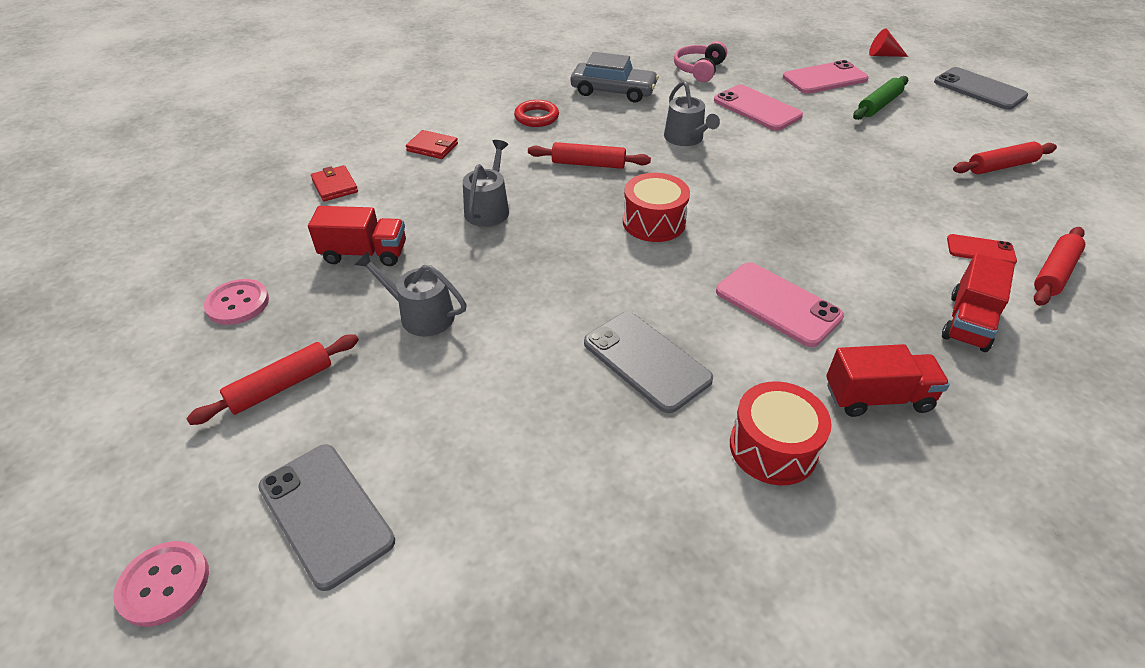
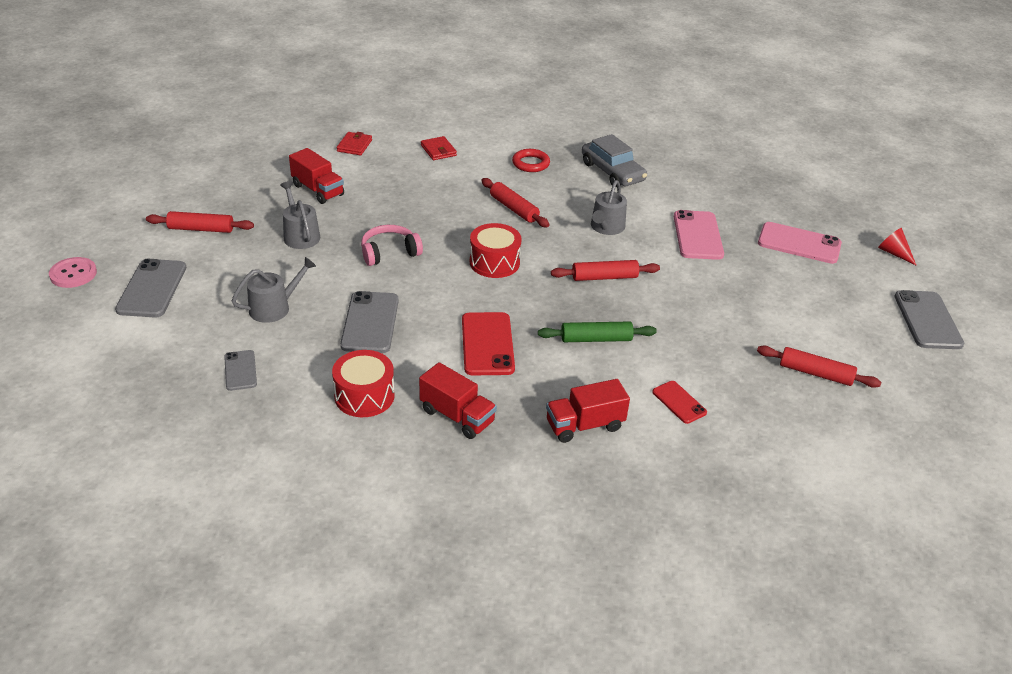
camera: 40 degrees right, 5 degrees down
(238, 303) = (231, 181): pink button -> none
(488, 209) = (414, 202): grey watering can -> grey watering can (274, 307)
(606, 532) = (240, 370): none -> grey phone
(699, 70) = (705, 188): pink headphones -> pink headphones (389, 252)
(778, 304) = (487, 344): pink phone -> red phone
(878, 105) = (804, 283): green rolling pin -> green rolling pin (596, 339)
(1054, 273) = (703, 444): red rolling pin -> red rolling pin (604, 277)

